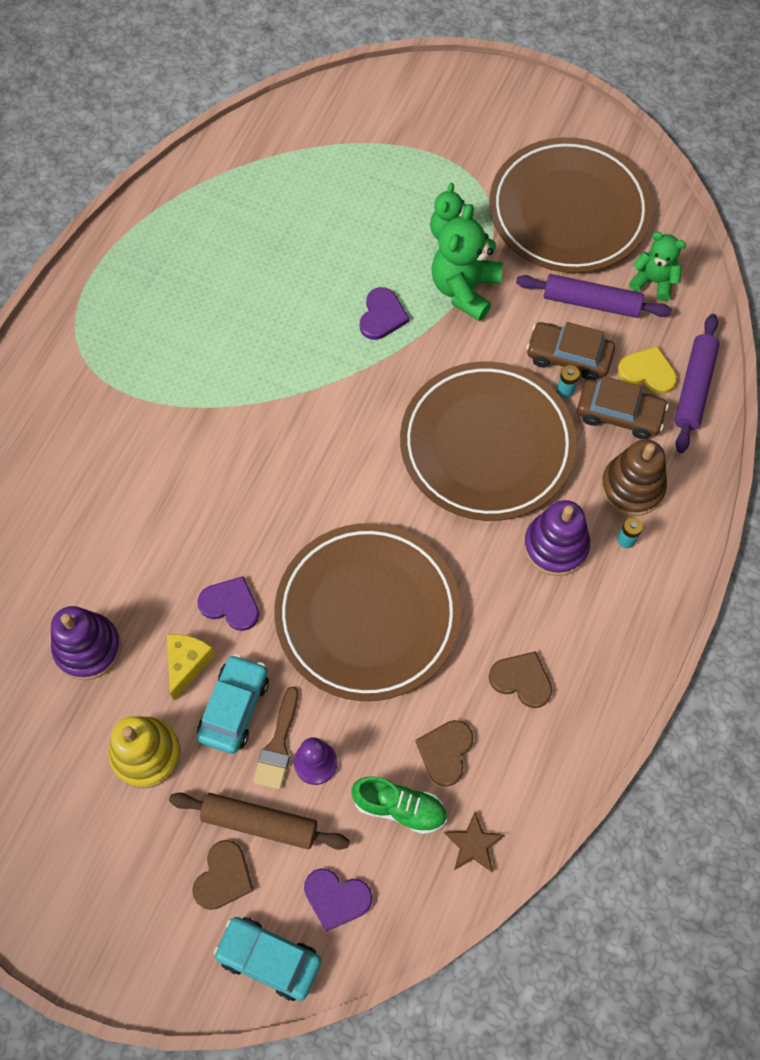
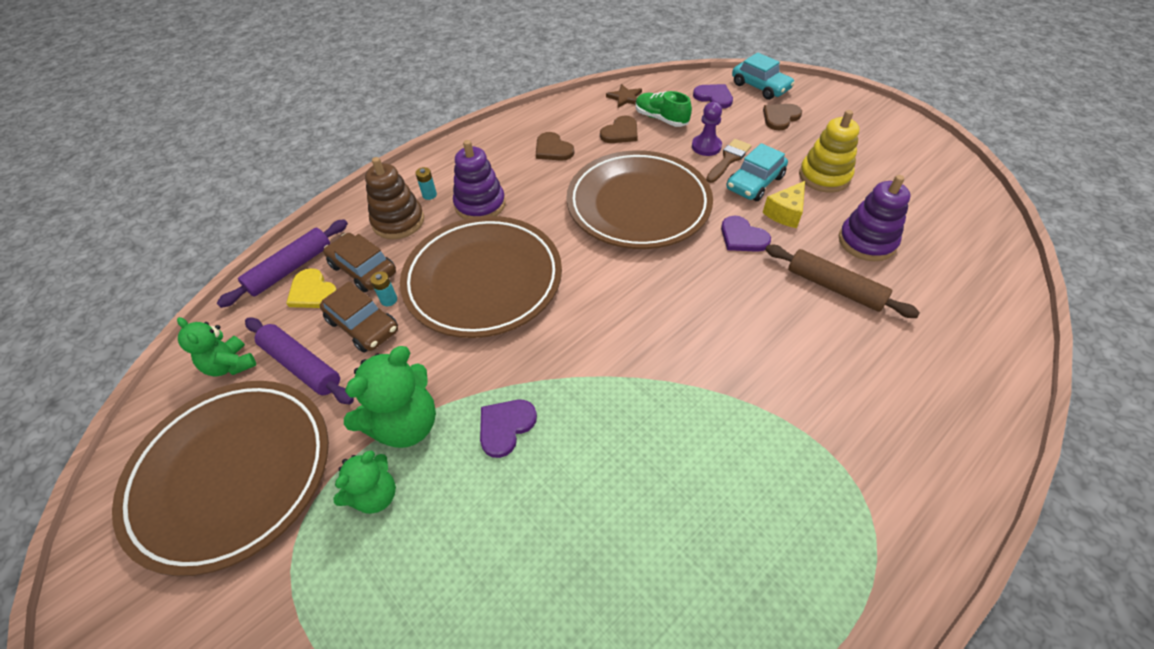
camera: 155 degrees left, 15 degrees down
(260, 823) = (751, 131): brown rolling pin -> brown rolling pin (834, 287)

